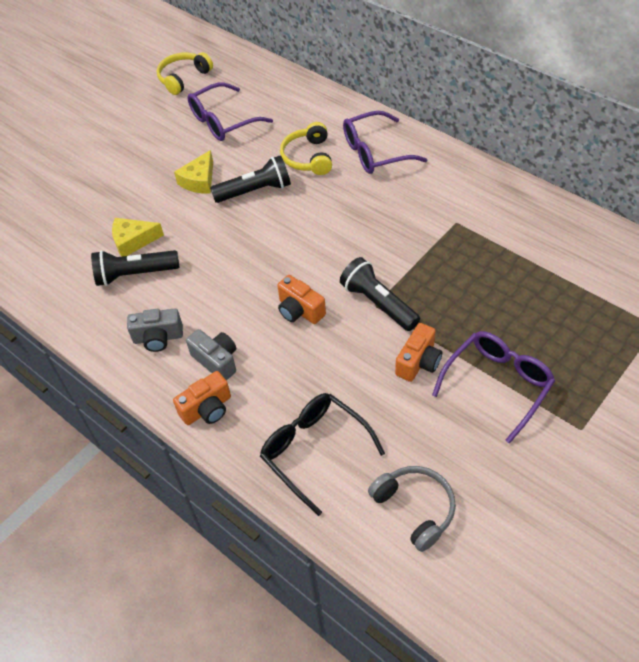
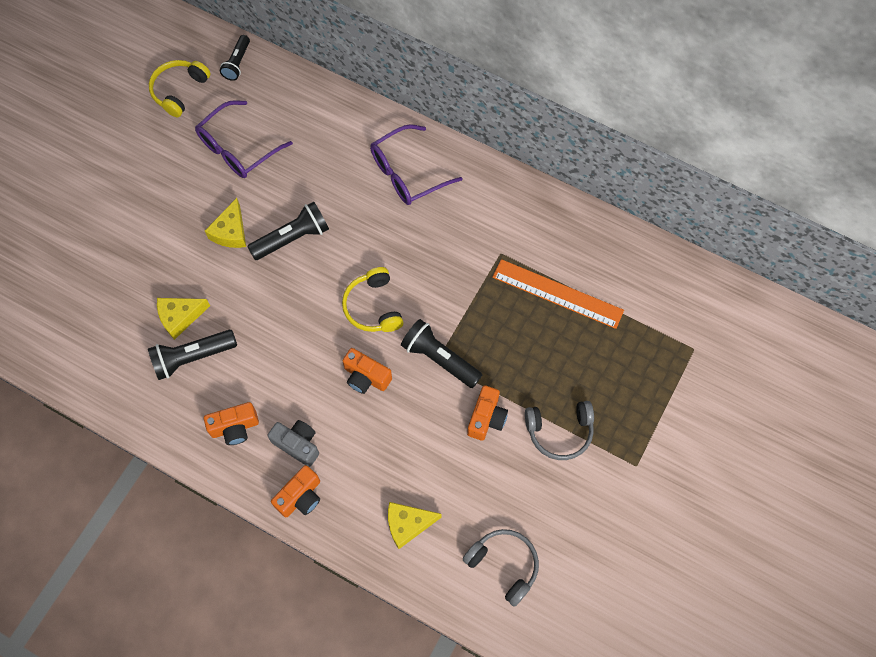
camera: 15 degrees left, 15 degrees up
(158, 338) = (235, 428): grey camera -> orange camera
(239, 63) = (237, 63): none -> black flashlight
(308, 157) = (339, 188): yellow headphones -> yellow headphones (373, 307)
(315, 451) = (408, 524): black glasses -> yellow cheese
(497, 385) = (559, 432): purple glasses -> grey headphones
(510, 262) = (557, 294): none -> orange ruler

